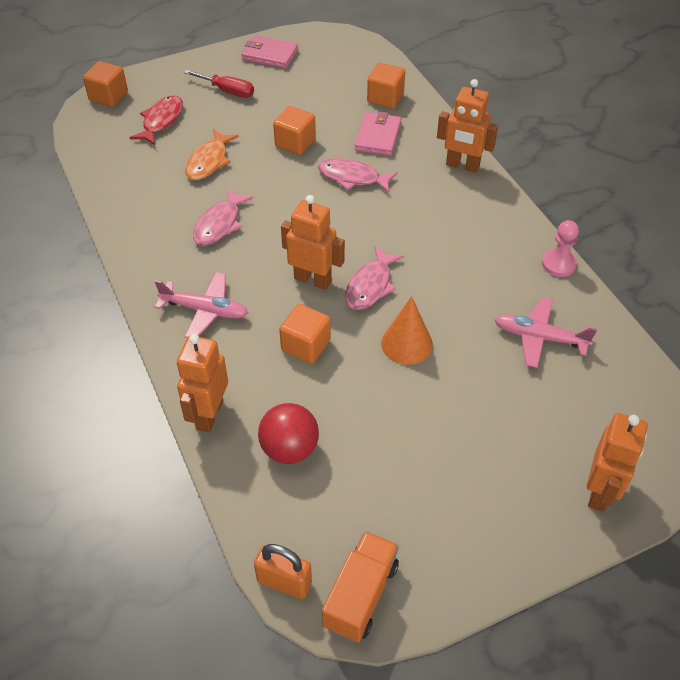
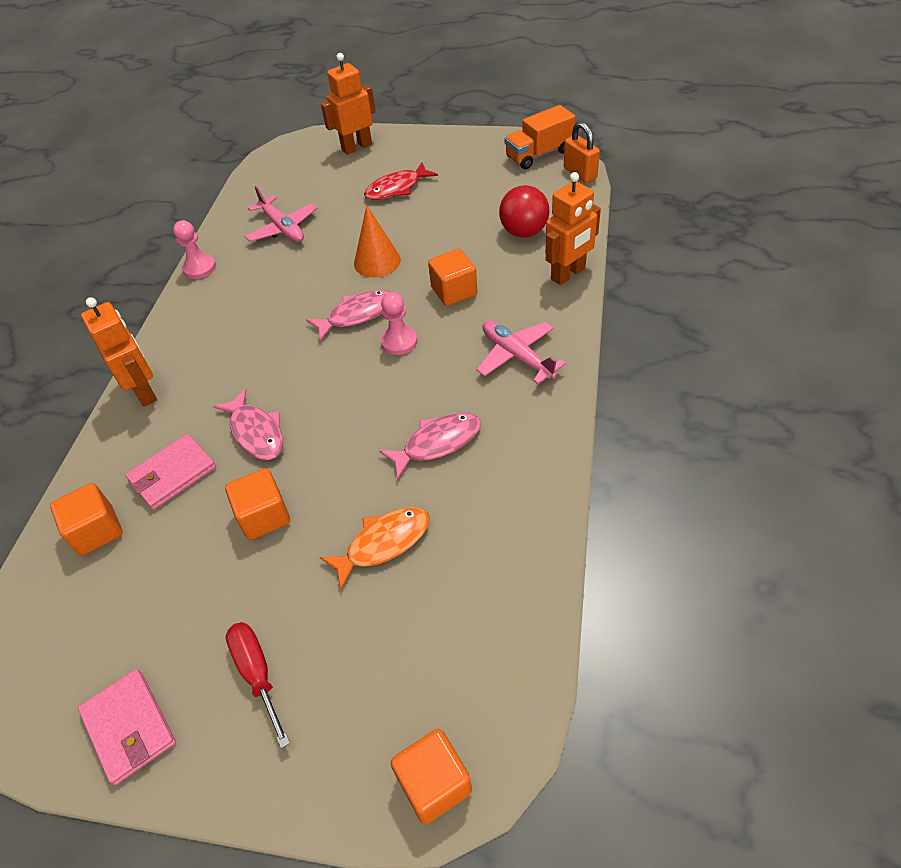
camera: 140 degrees left, 0 degrees up
(161, 121) = (391, 663): red fish -> red fish (396, 188)
(313, 280) = (399, 341): orange robot -> pink pawn

